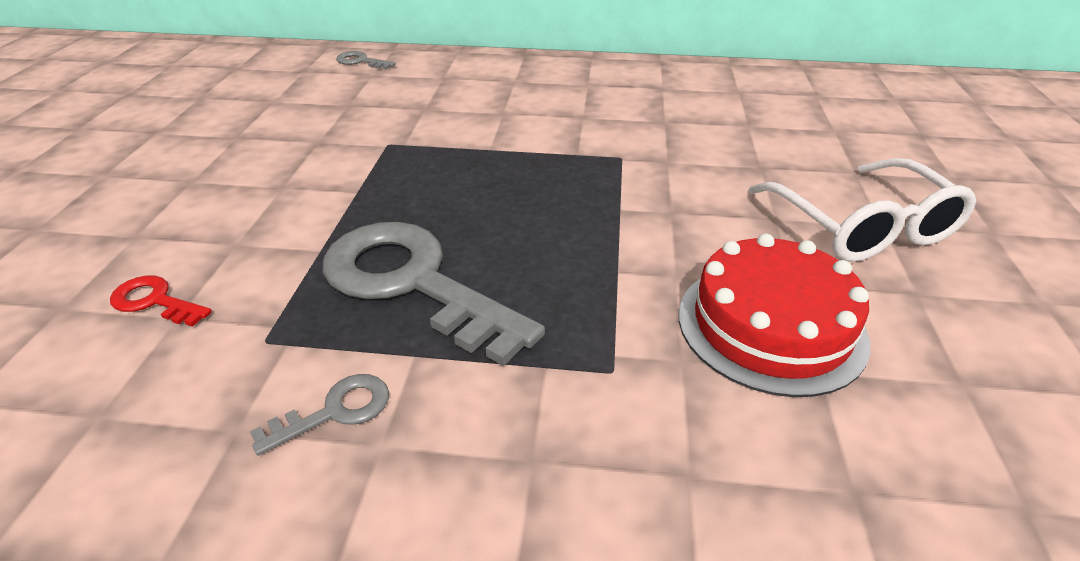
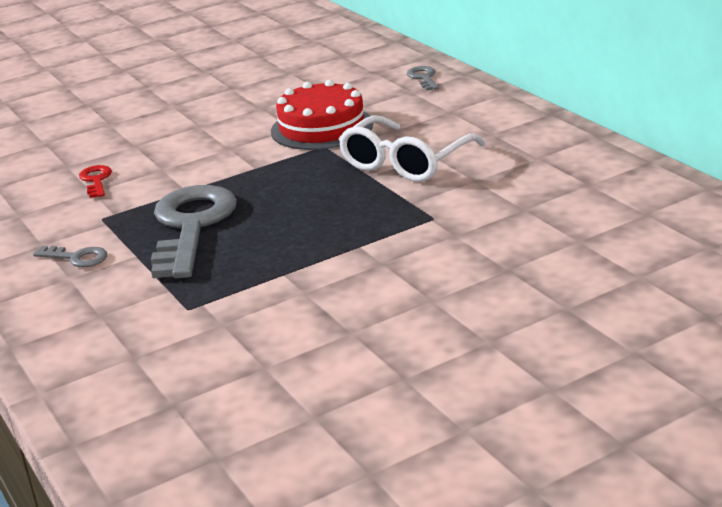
camera: 55 degrees right, 10 degrees down
(771, 326) = (291, 338): red cake -> red cake (322, 127)
(862, 227) = (471, 334): white glasses -> white glasses (405, 162)

